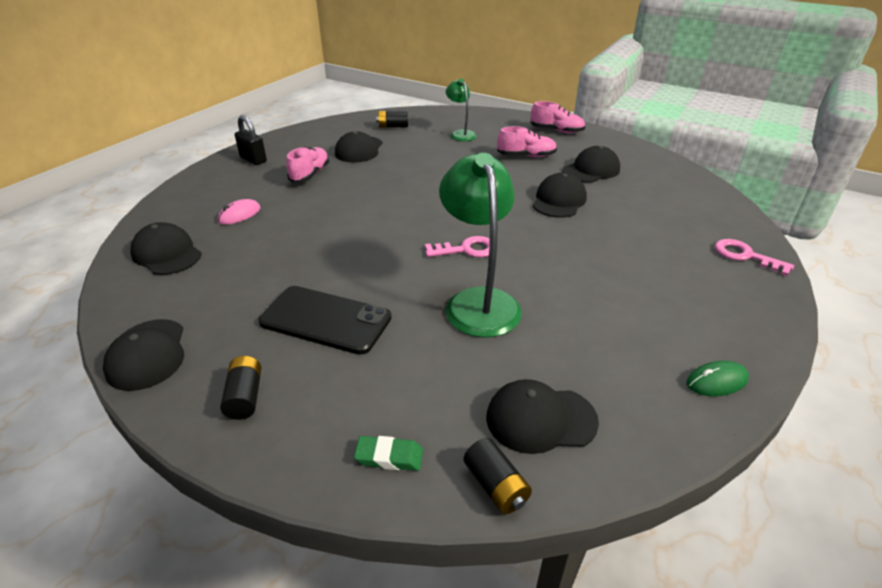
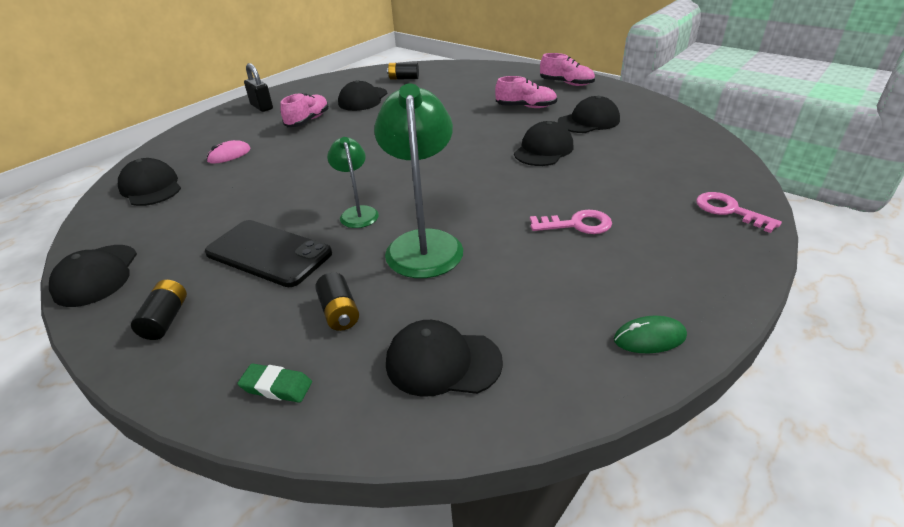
camera: 10 degrees right, 0 degrees up
(460, 134) = (467, 85): green lamp -> green lamp (357, 212)
(466, 249) = (431, 193): pink key -> pink key (577, 224)
(496, 486) = (371, 425): black battery -> black battery (339, 312)

